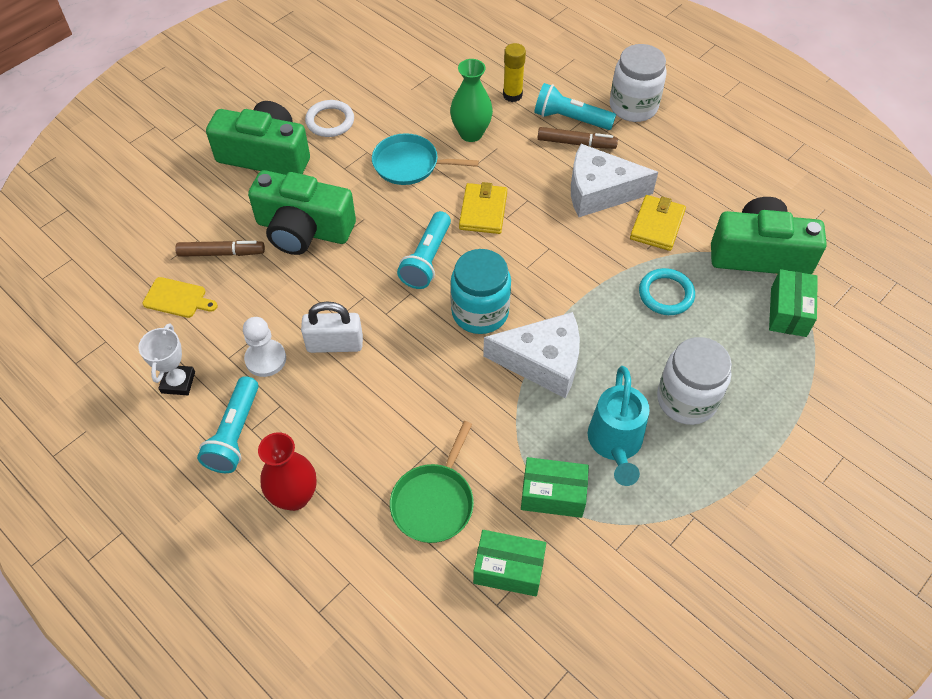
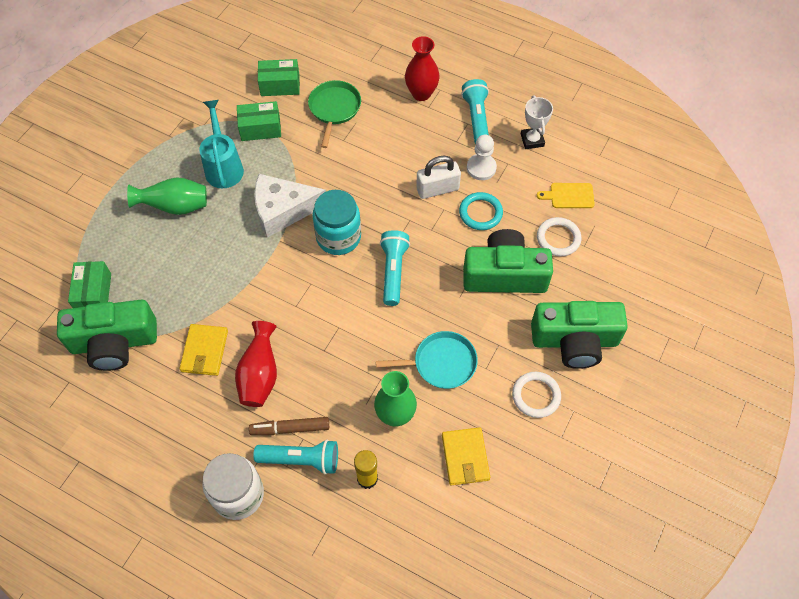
camera: 165 degrees right, 5 degrees up
(221, 253) = (558, 238): brown marker -> white ring
(483, 211) = (360, 329): yellow wallet -> yellow wallet (465, 457)
(599, 191) = (260, 375): white cheese -> red vase
(666, 294) = (194, 286): turquoise ring -> turquoise ring (480, 213)
(686, 399) = (175, 206): white jar -> green vase

